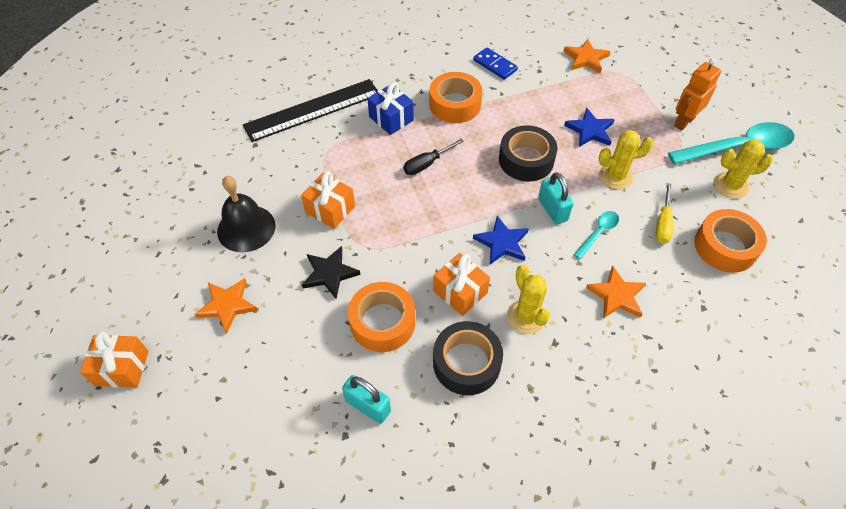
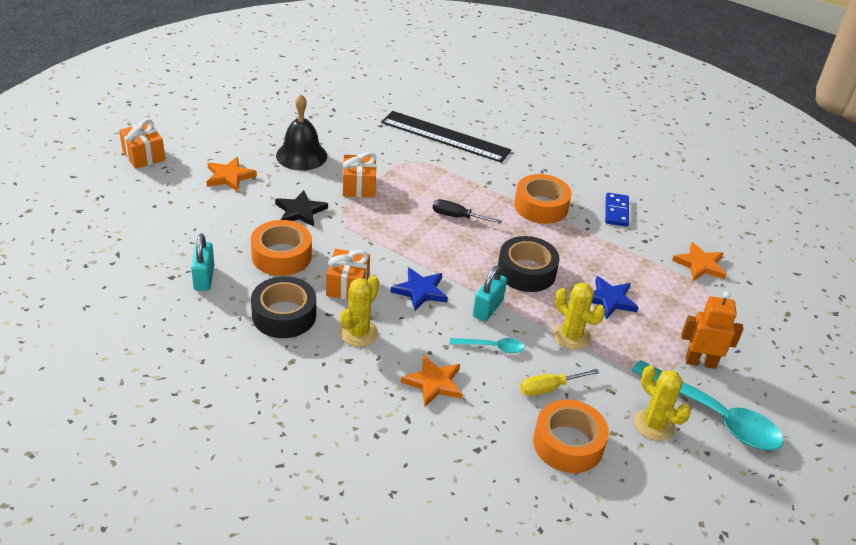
camera: 50 degrees right, 15 degrees down
(391, 118) = (483, 179): blue gift -> none

